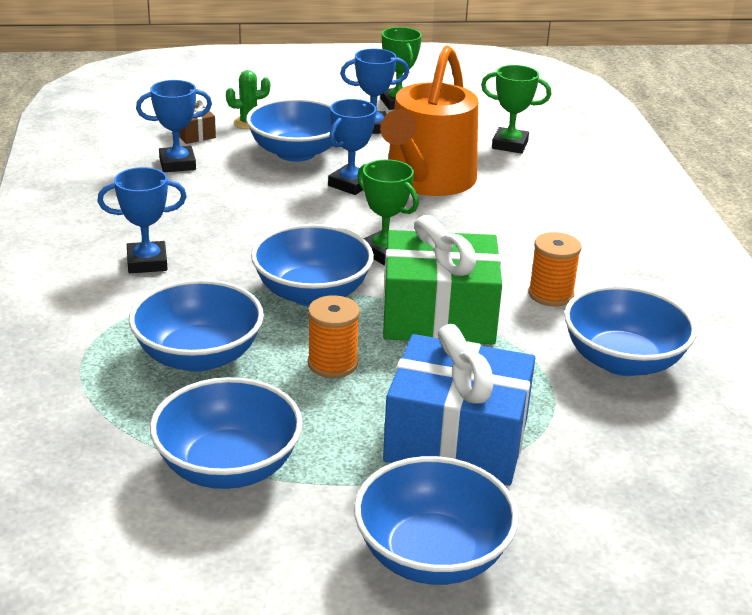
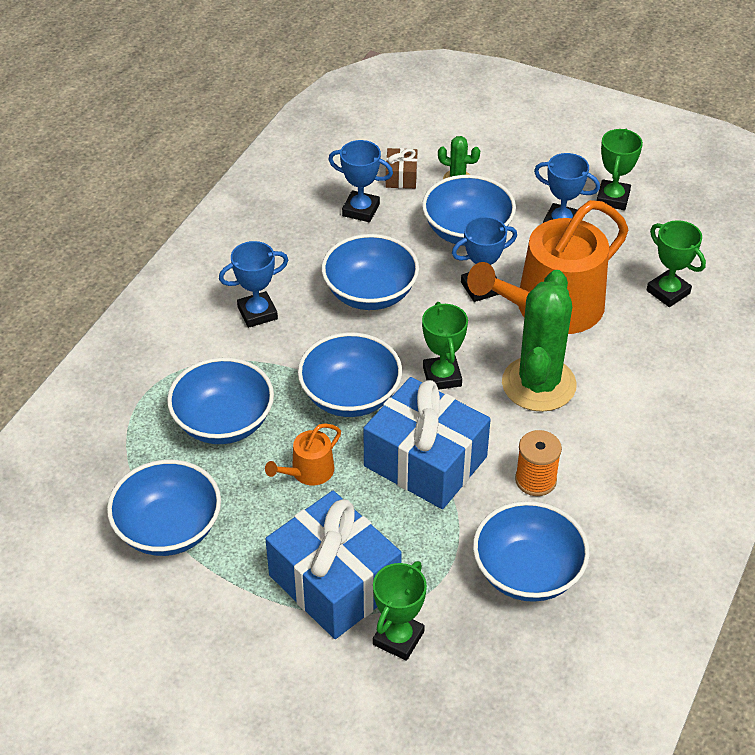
camera: 35 degrees right, 15 degrees up
(147, 262) = (257, 313): blue trophy -> blue trophy turned 45 degrees counterclockwise
(332, 363) = (308, 472): orange spool -> orange watering can
(432, 555) = (235, 665): blue bowl -> blue bowl (370, 293)
(438, 315) = (425, 461): green gift -> blue gift
(476, 231) = (538, 384): none -> green cactus
(569, 458) = (398, 638): none -> green trophy

